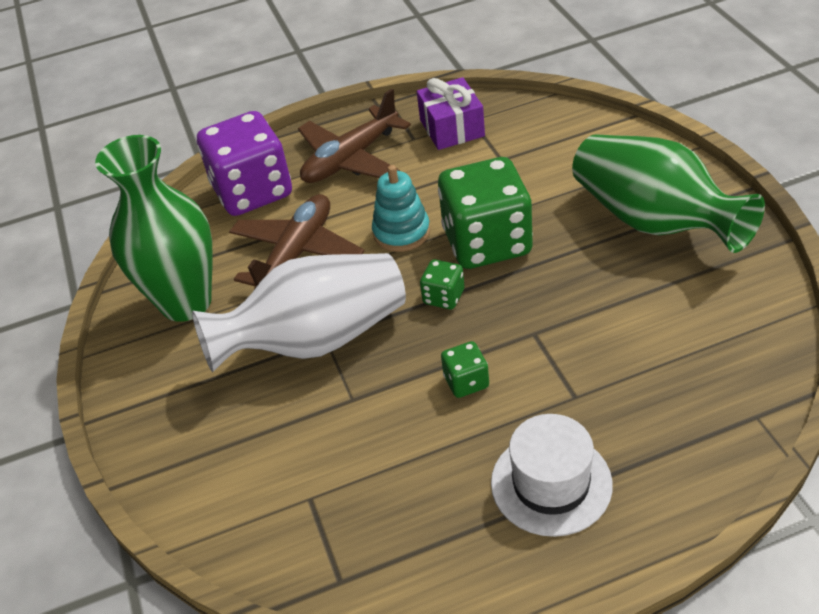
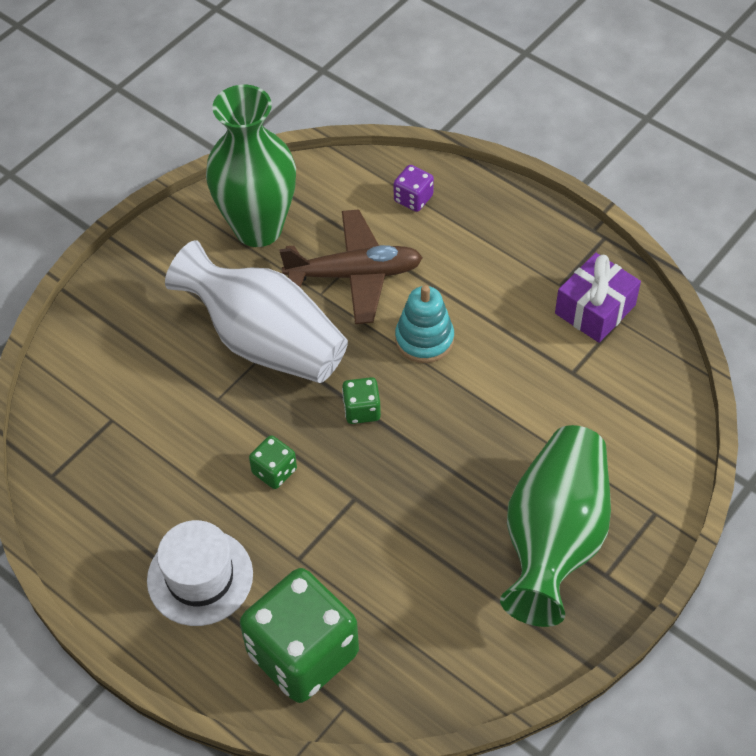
camera: 55 degrees right, 10 degrees up
(252, 191) = (413, 199): purple dice -> purple dice, size x0.44
(351, 159) = (500, 250): brown plane -> none
(487, 242) = (448, 412): green dice -> green dice (303, 653)

